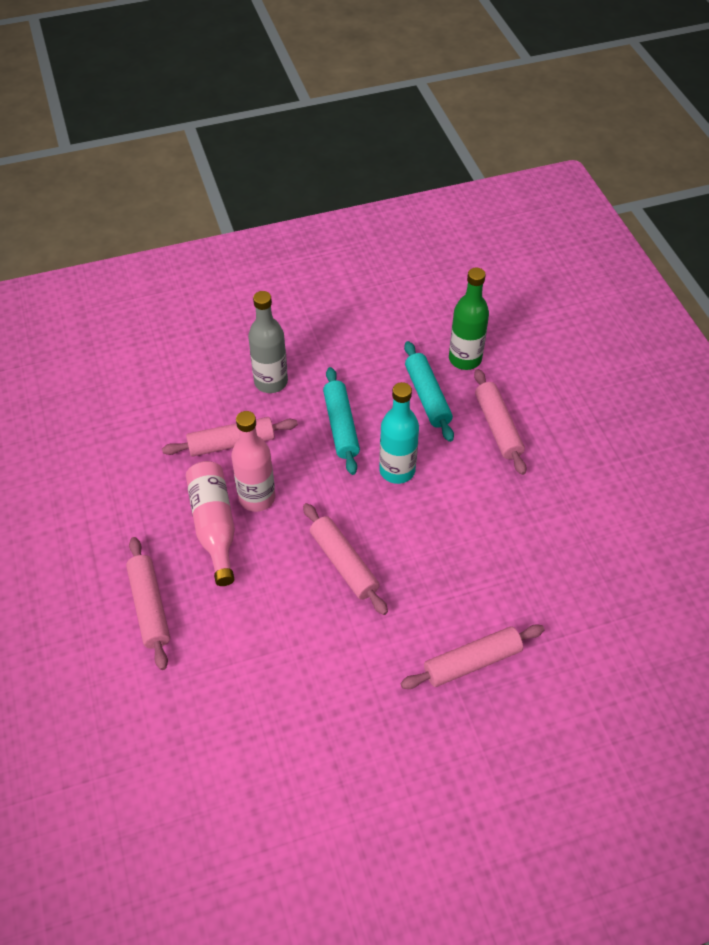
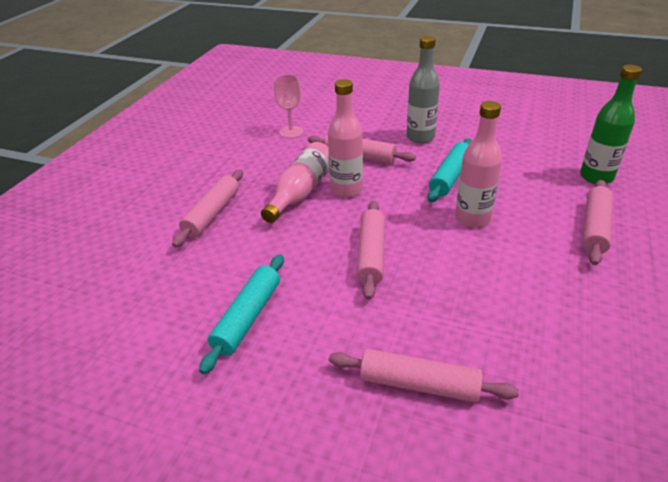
camera: 40 degrees right, 15 degrees down
(121, 444) = (291, 132): none -> pink goblet
(397, 470) = (472, 218): turquoise bottle -> pink bottle
(427, 396) = (540, 186): turquoise rolling pin -> turquoise rolling pin (247, 317)

